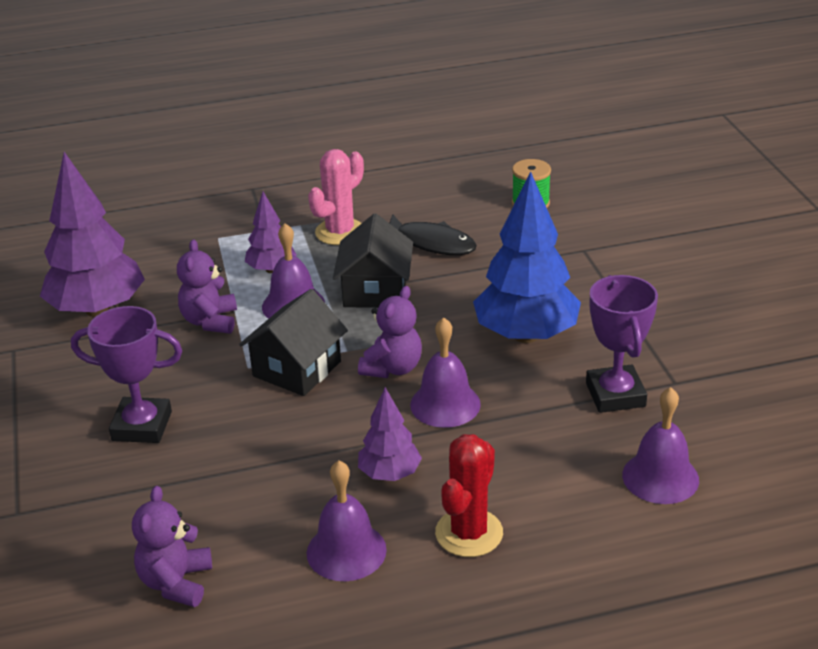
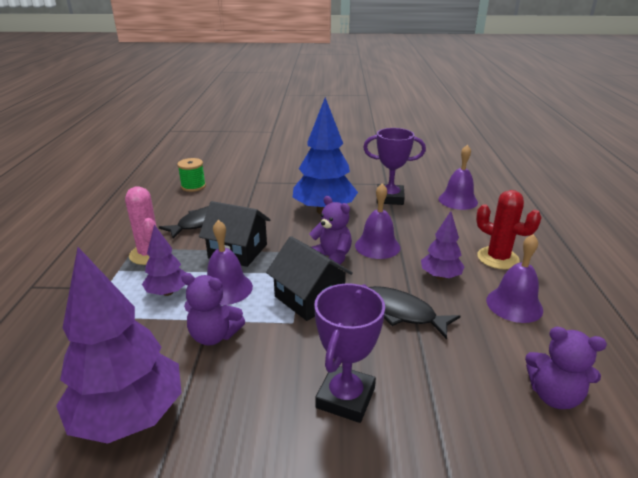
camera: 75 degrees left, 5 degrees down
(292, 447) = (401, 313): none -> black fish

